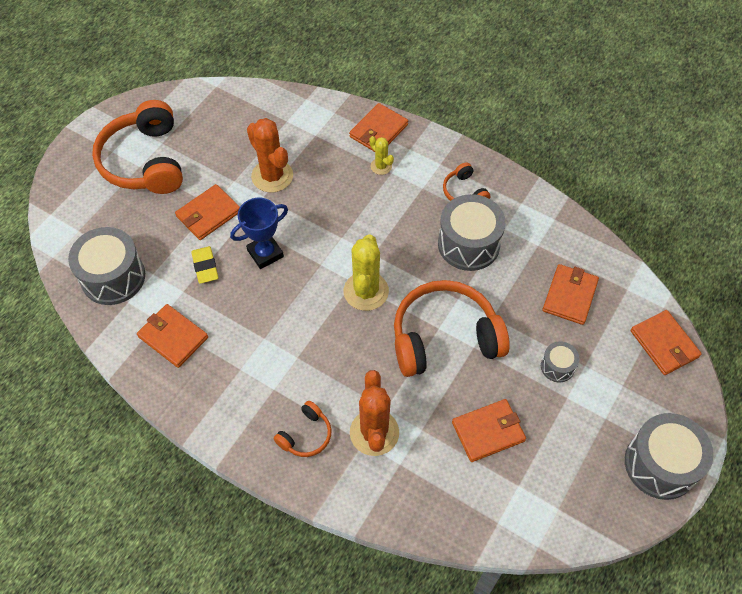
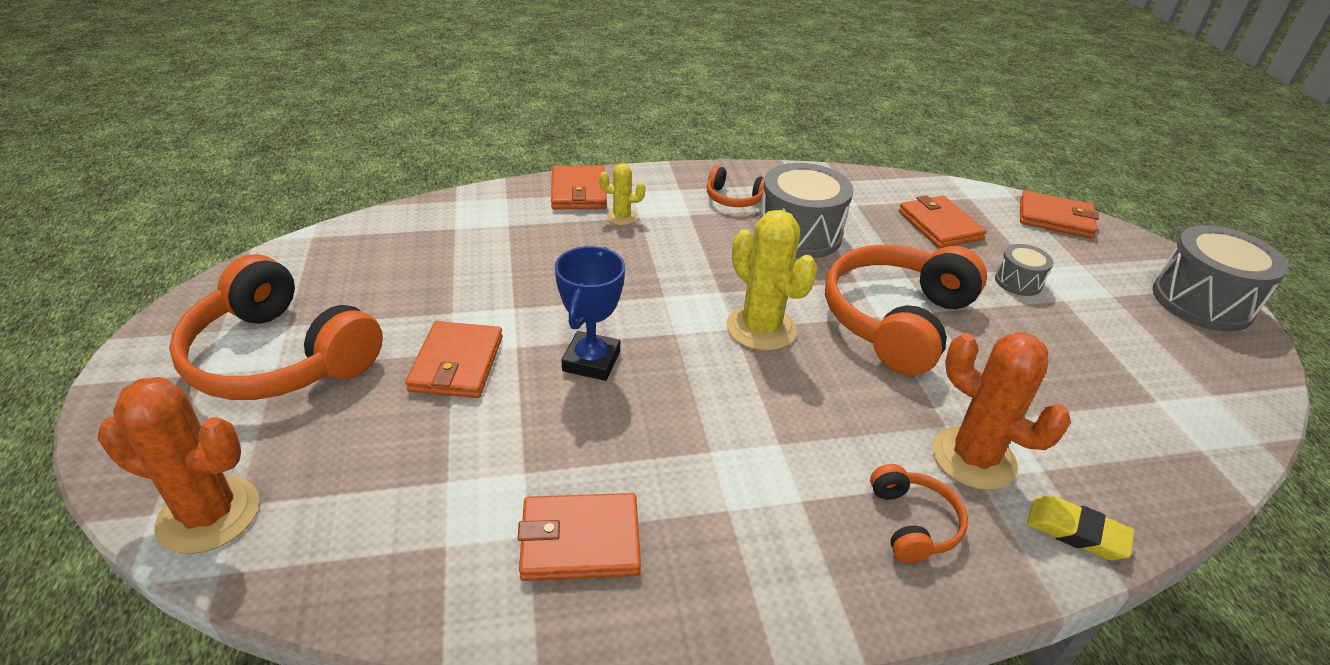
camera: 45 degrees left, 20 degrees down
(113, 277) = (380, 528): grey drum -> none
(205, 267) = (524, 423): yellow eraser -> yellow eraser (1076, 532)
(272, 176) = (501, 283): orange cactus -> orange cactus (209, 514)
(488, 431) = (1060, 373): orange wallet -> none

